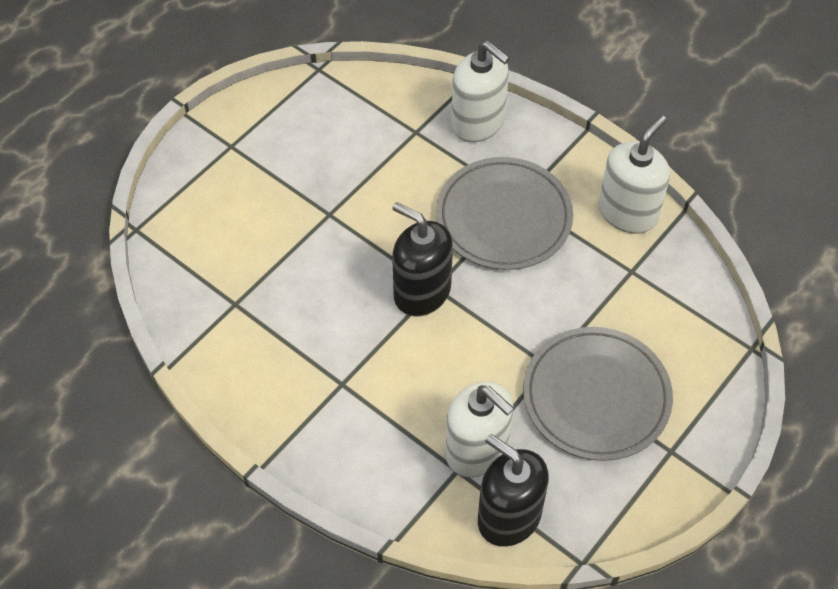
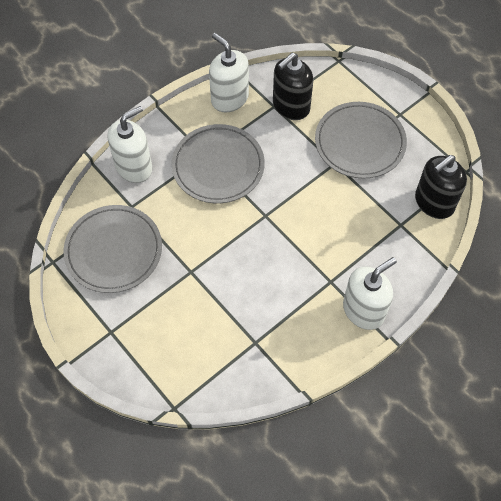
camera: 80 degrees left, 5 degrees up
(345, 126) = (114, 251): none -> grey plate
(422, 292) = (267, 223): black soap dispenser -> black soap dispenser (291, 106)
(477, 450) = (388, 211): white soap dispenser -> white soap dispenser (363, 310)

